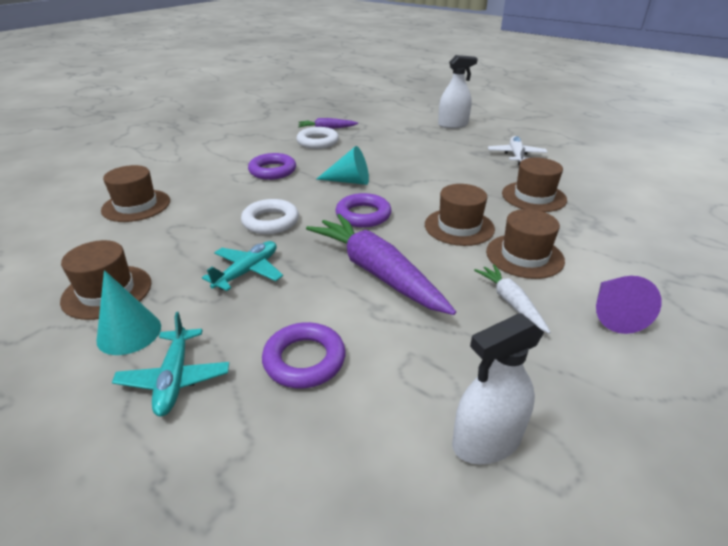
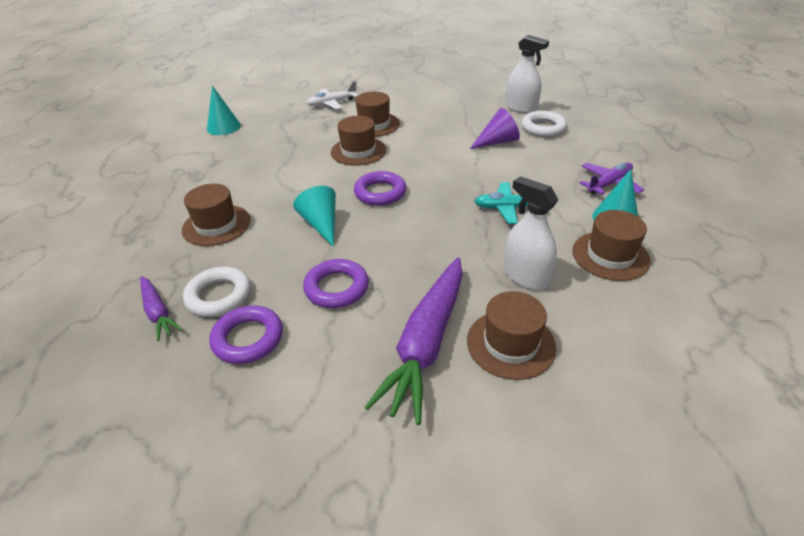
camera: 120 degrees left, 5 degrees up
(175, 378) = (609, 184): turquoise plane -> purple plane
(270, 221) = (438, 232): white ring -> white ring (543, 128)
(304, 360) = (543, 156): purple ring -> purple ring (248, 338)
(376, 272) = (447, 162): purple carrot -> purple carrot (426, 343)
(453, 125) = (105, 213): white spray bottle -> white spray bottle (526, 276)
(510, 302) = (426, 120): white carrot -> none
(516, 155) = (194, 157): white plane -> white plane (332, 103)
(533, 197) = (282, 136): brown hat -> brown hat (216, 225)
(578, 174) = (223, 127): none -> turquoise cone
(614, 313) = (404, 98): purple cone -> purple cone (497, 142)

